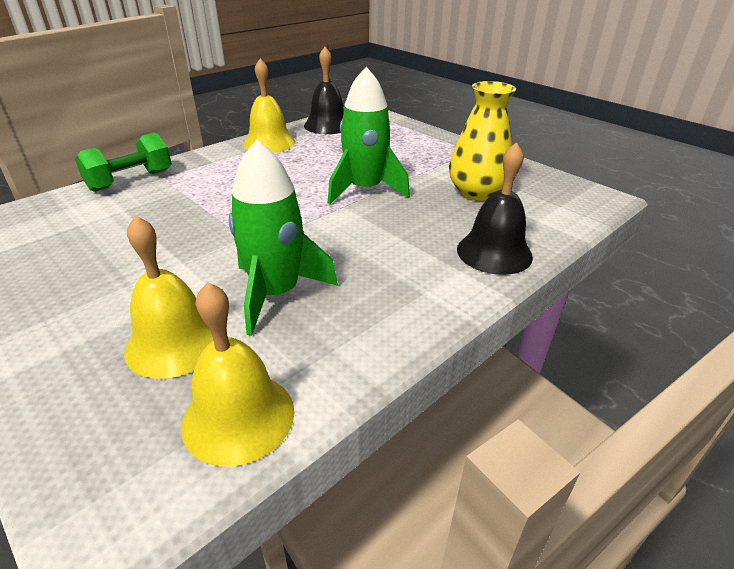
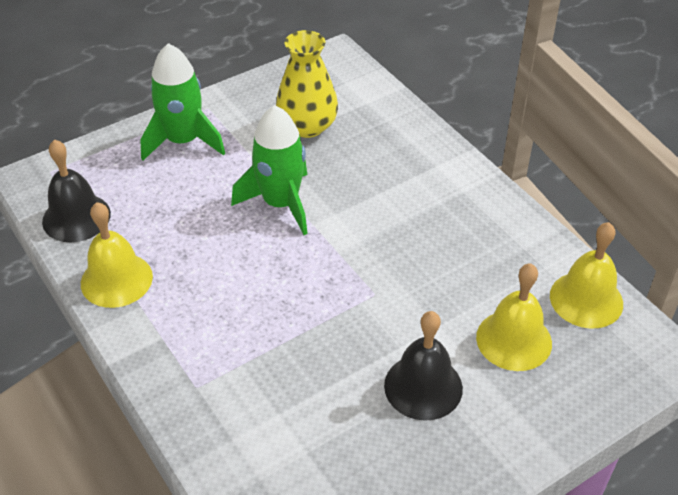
camera: 80 degrees left, 10 degrees up
(130, 180) = (197, 420): green dumbbell -> none
(276, 293) = (456, 278): green rocket -> green rocket (183, 141)
(494, 252) = (413, 141): black bell -> black bell (423, 386)

